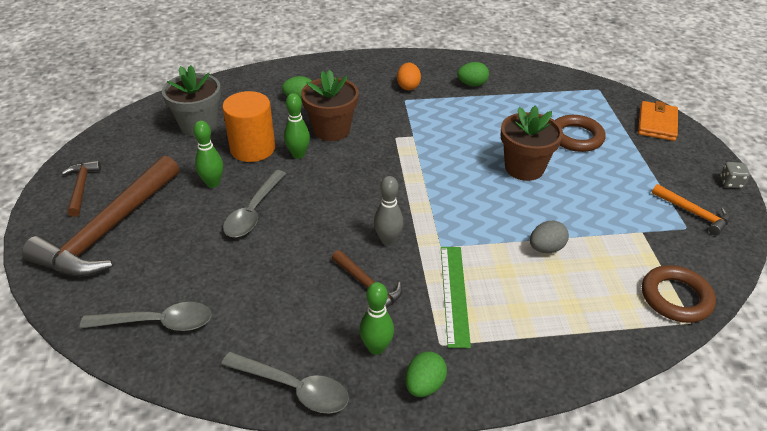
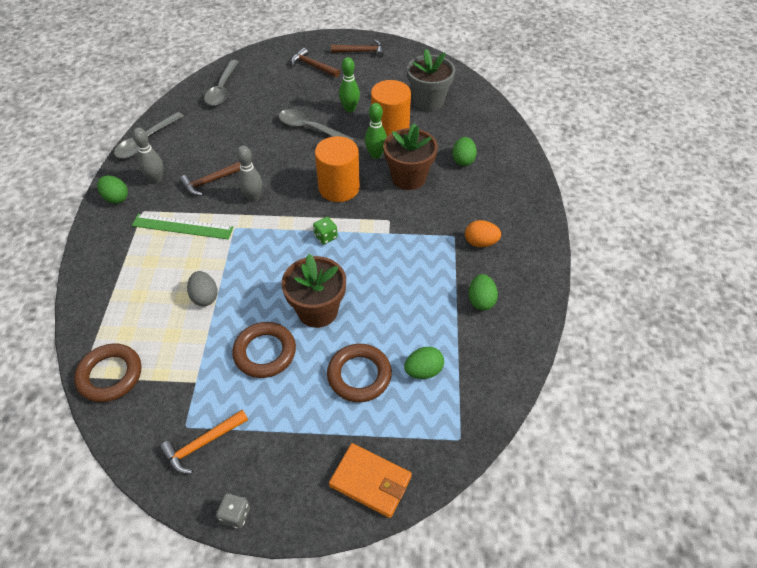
camera: 100 degrees right, 10 degrees up
(109, 230) = (313, 66): brown hammer -> brown hammer, size x0.47
(356, 175) = (339, 188): none -> orange cylinder
(376, 348) = (156, 179): green bowling pin -> grey bowling pin
(431, 175) = (326, 237): none -> green dice
(553, 107) = (423, 371): none -> green egg
(586, 193) = (265, 352): none -> brown ring

